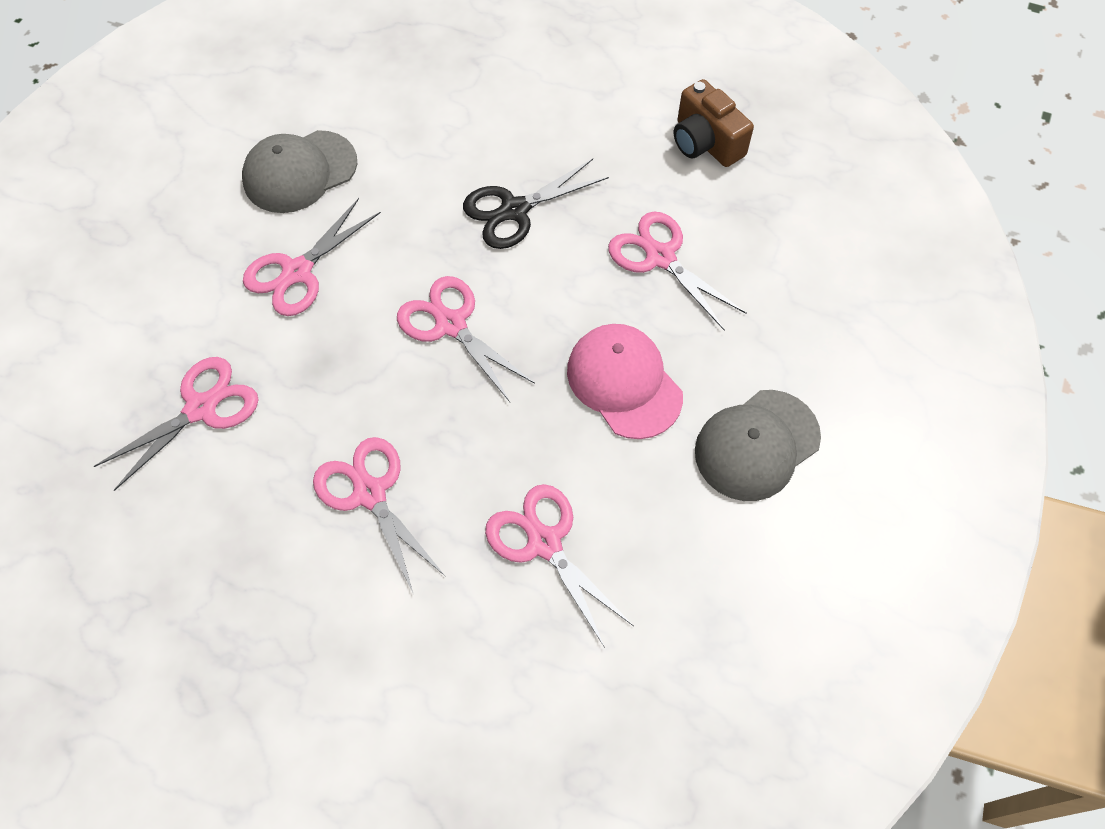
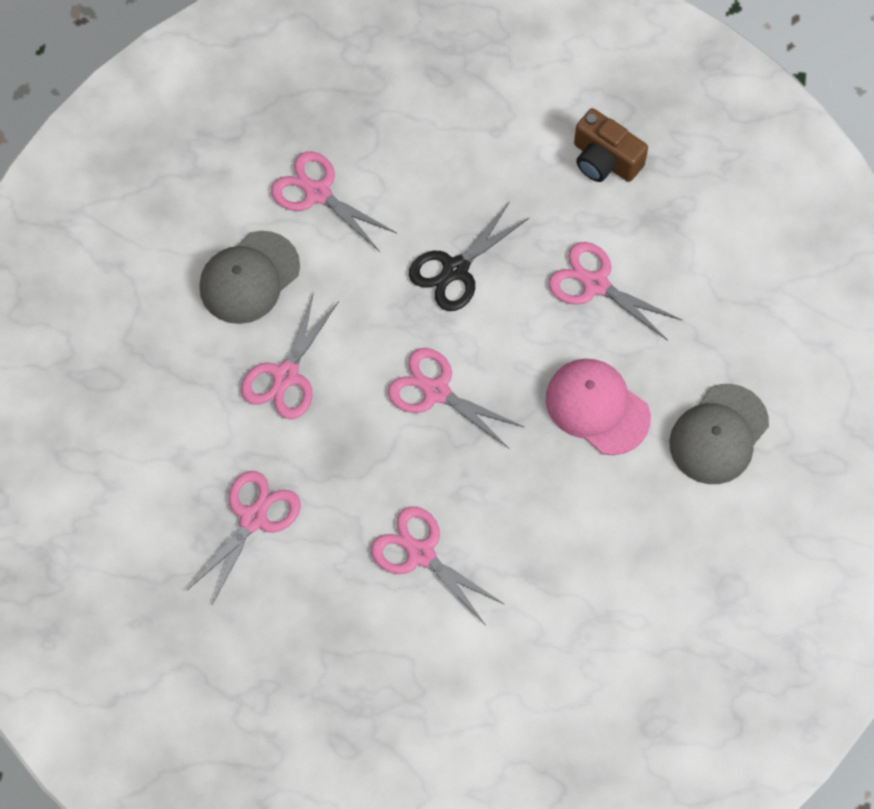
camera: 15 degrees left, 5 degrees up
(544, 543) = (573, 558): pink scissors -> pink scissors (317, 193)

